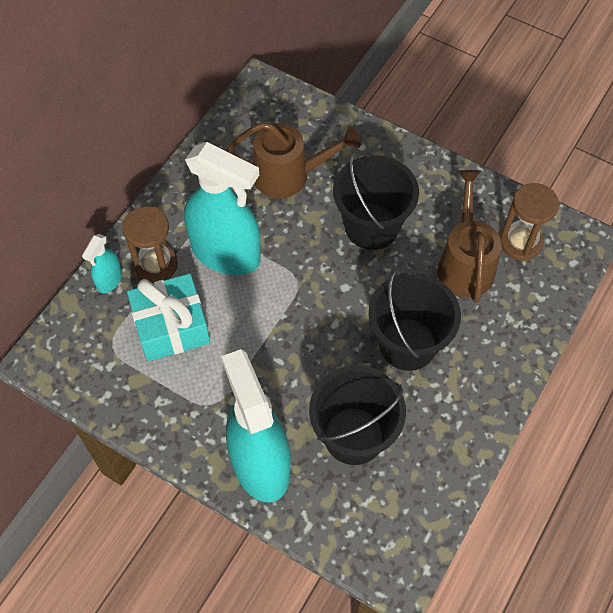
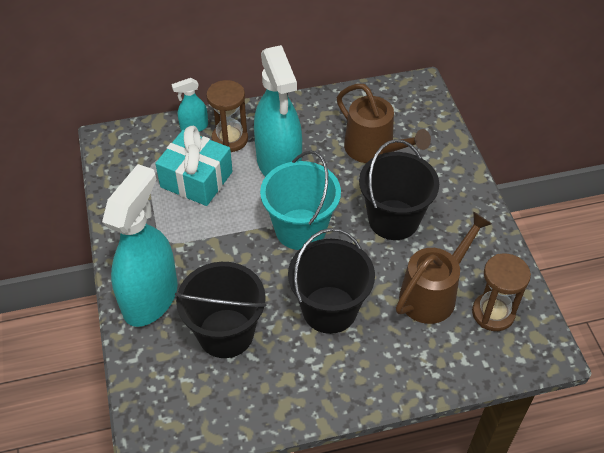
camera: 45 degrees right, 10 degrees down
(310, 296) = (300, 229): none -> turquoise bucket

